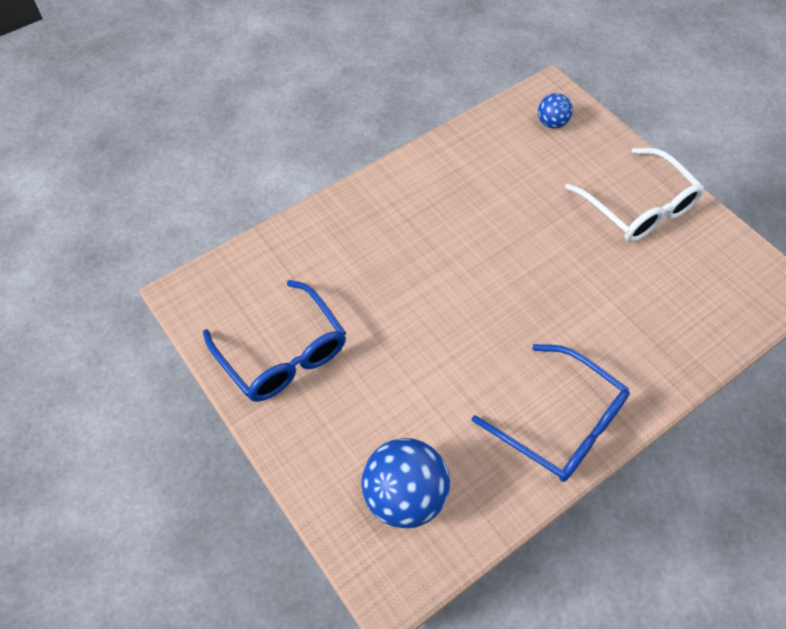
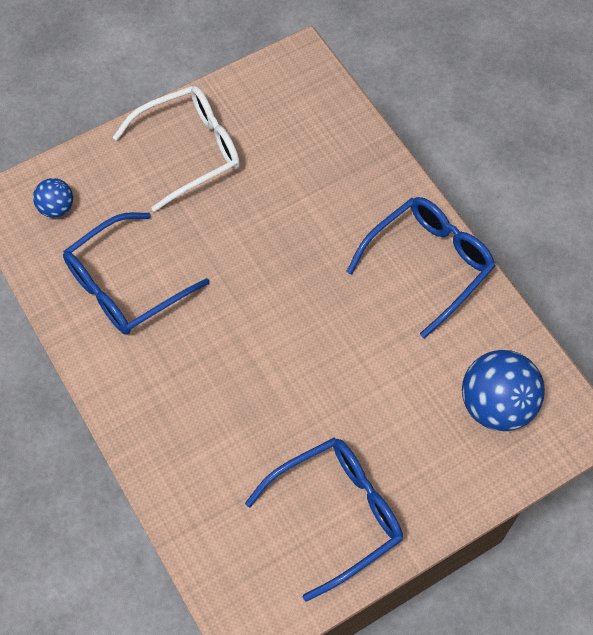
camera: 85 degrees left, 5 degrees up
(487, 177) = (125, 285): none -> blue glasses

